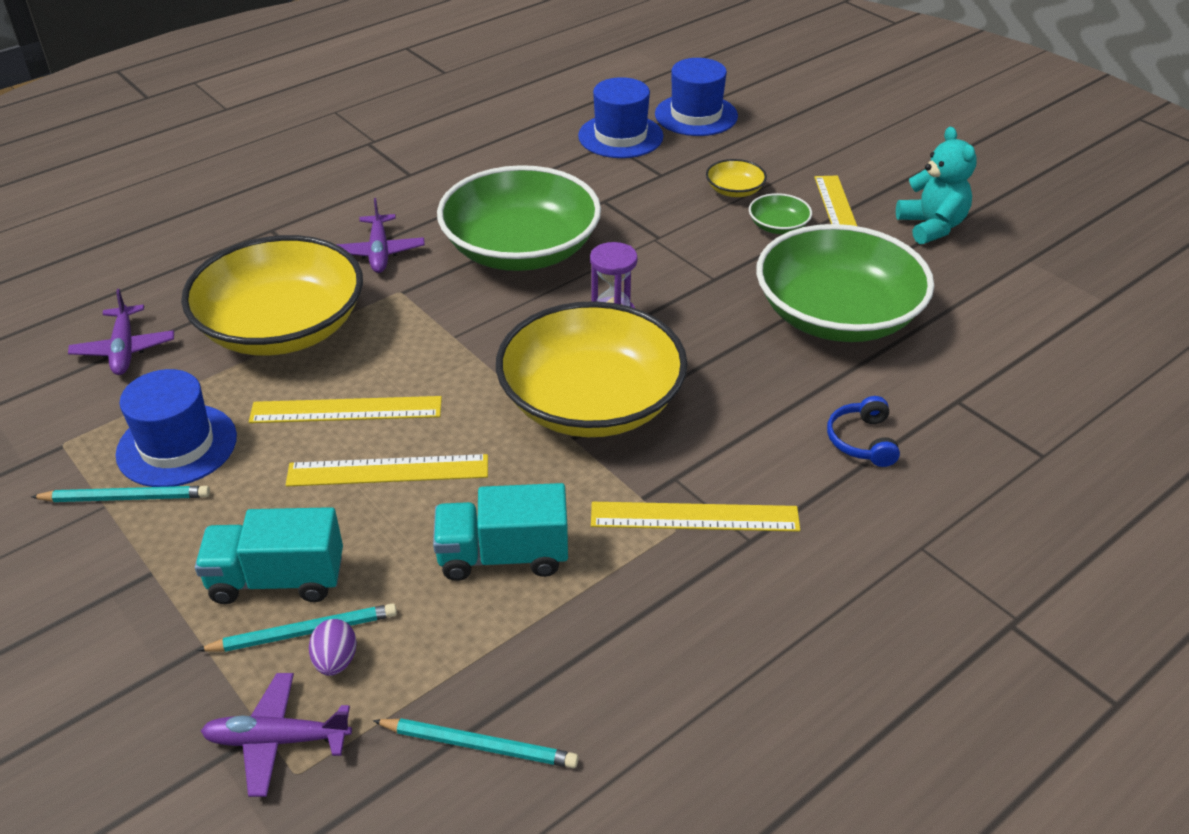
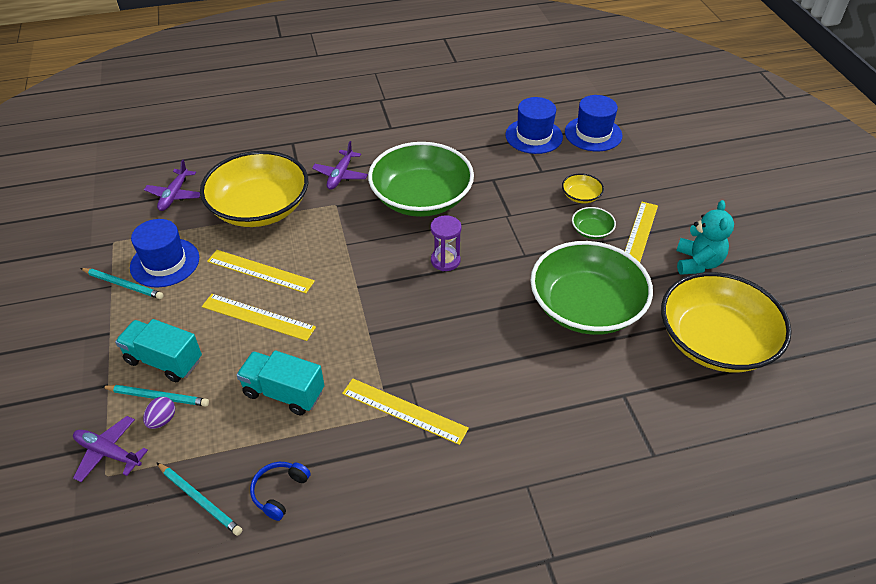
camera: 25 degrees right, 5 degrees up
(591, 402) = (395, 314): yellow bowl -> yellow bowl (715, 341)
(862, 441) = (540, 400): blue headphones -> blue headphones (279, 492)

